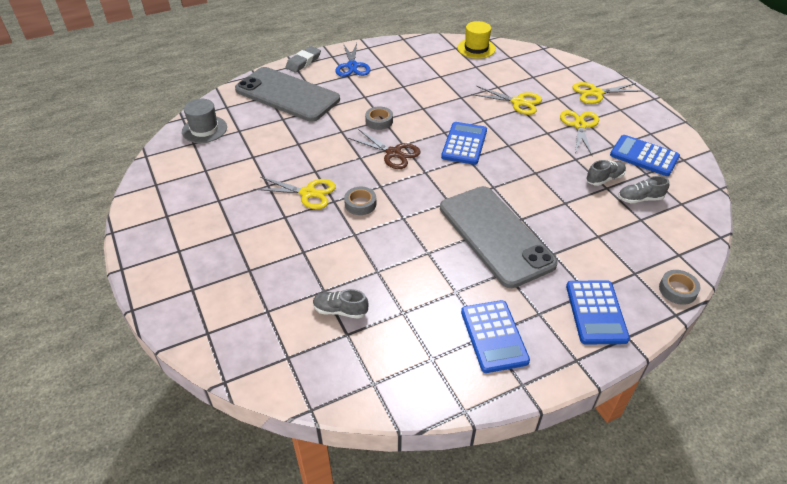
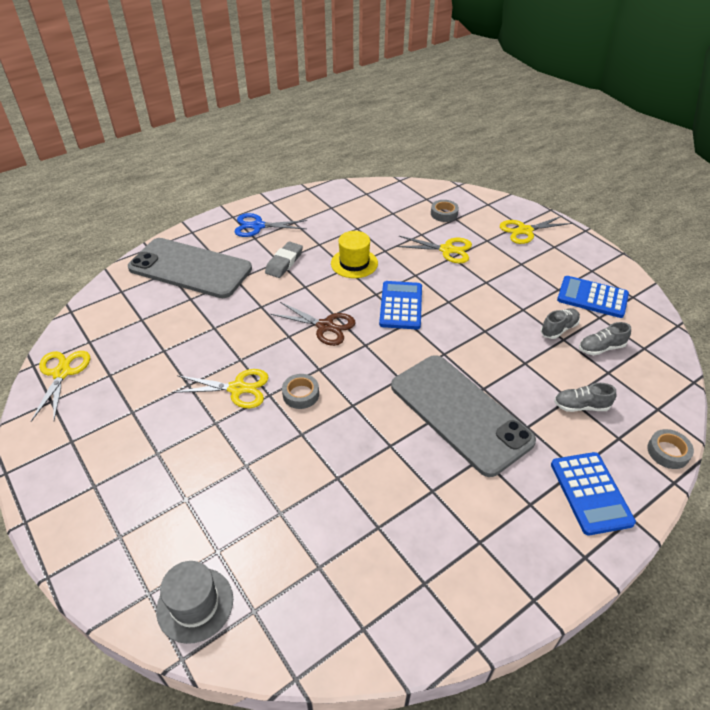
camera: 10 degrees left, 0 degrees up
(204, 129) = (100, 322): grey hat -> grey hat (195, 604)
(303, 62) = (201, 227): grey eraser -> grey eraser (284, 262)
(340, 310) = (305, 536): grey shoe -> grey shoe (581, 406)
(352, 66) = (258, 226): blue scissors -> blue scissors turned 105 degrees clockwise
(379, 121) = (301, 289): grey tape -> grey tape (444, 214)
(476, 48) = (388, 192): yellow hat -> yellow hat (354, 263)
(493, 336) = (487, 542): blue calculator -> none
(579, 125) = (517, 270): yellow scissors -> yellow scissors (61, 373)

